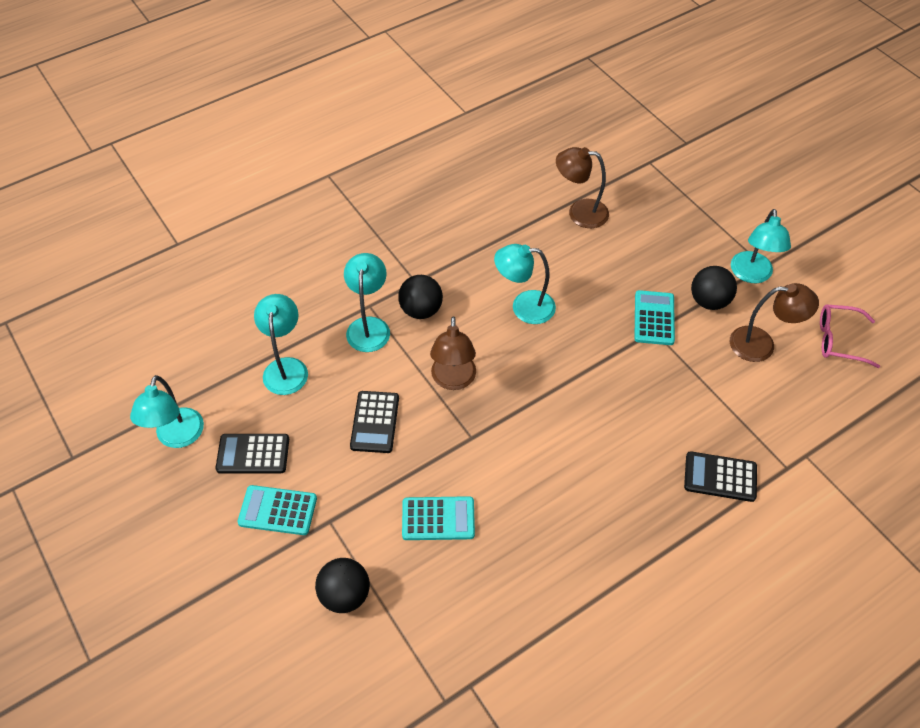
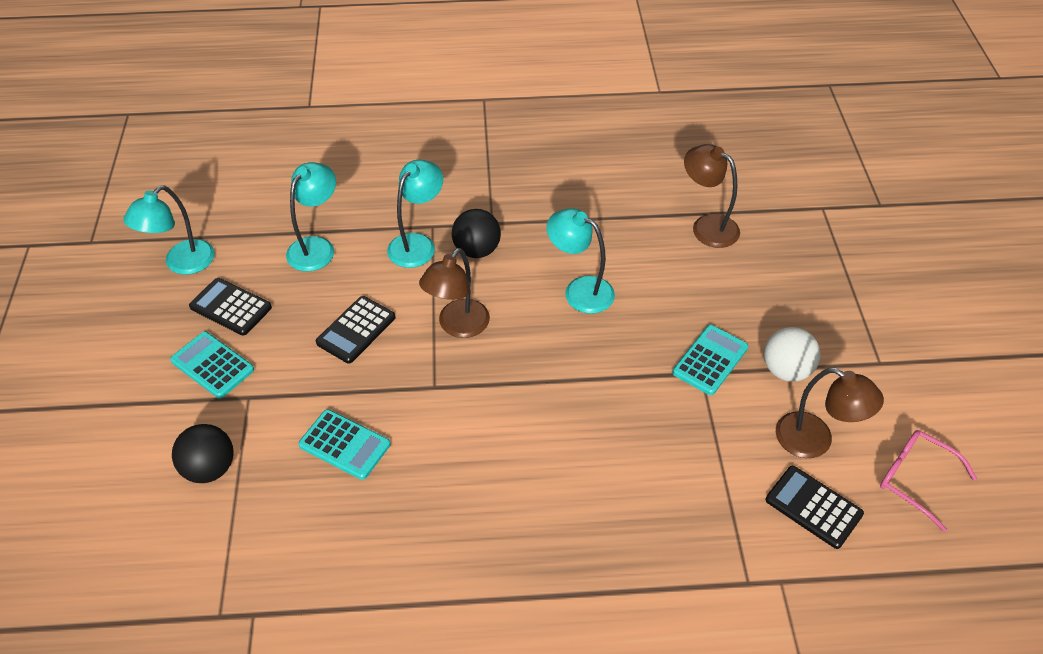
camera: 30 degrees right, 5 degrees down
(709, 301) = (786, 370): black ball -> white ball
(720, 477) = (662, 552): black calculator -> black calculator (813, 507)
(751, 275) = (857, 365): turquoise lamp -> none

